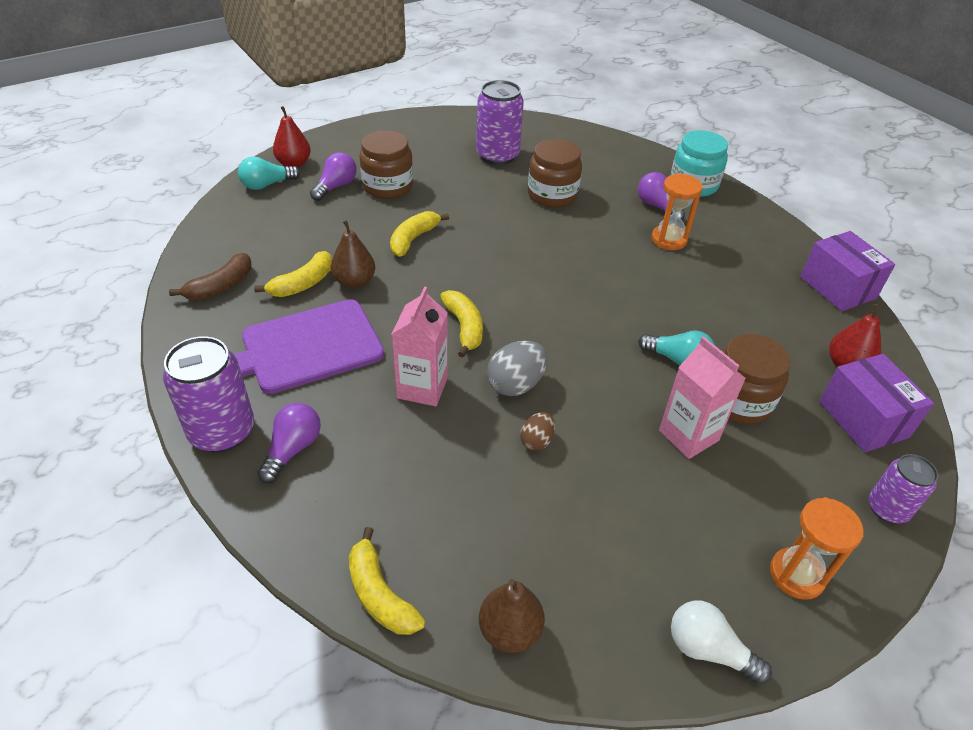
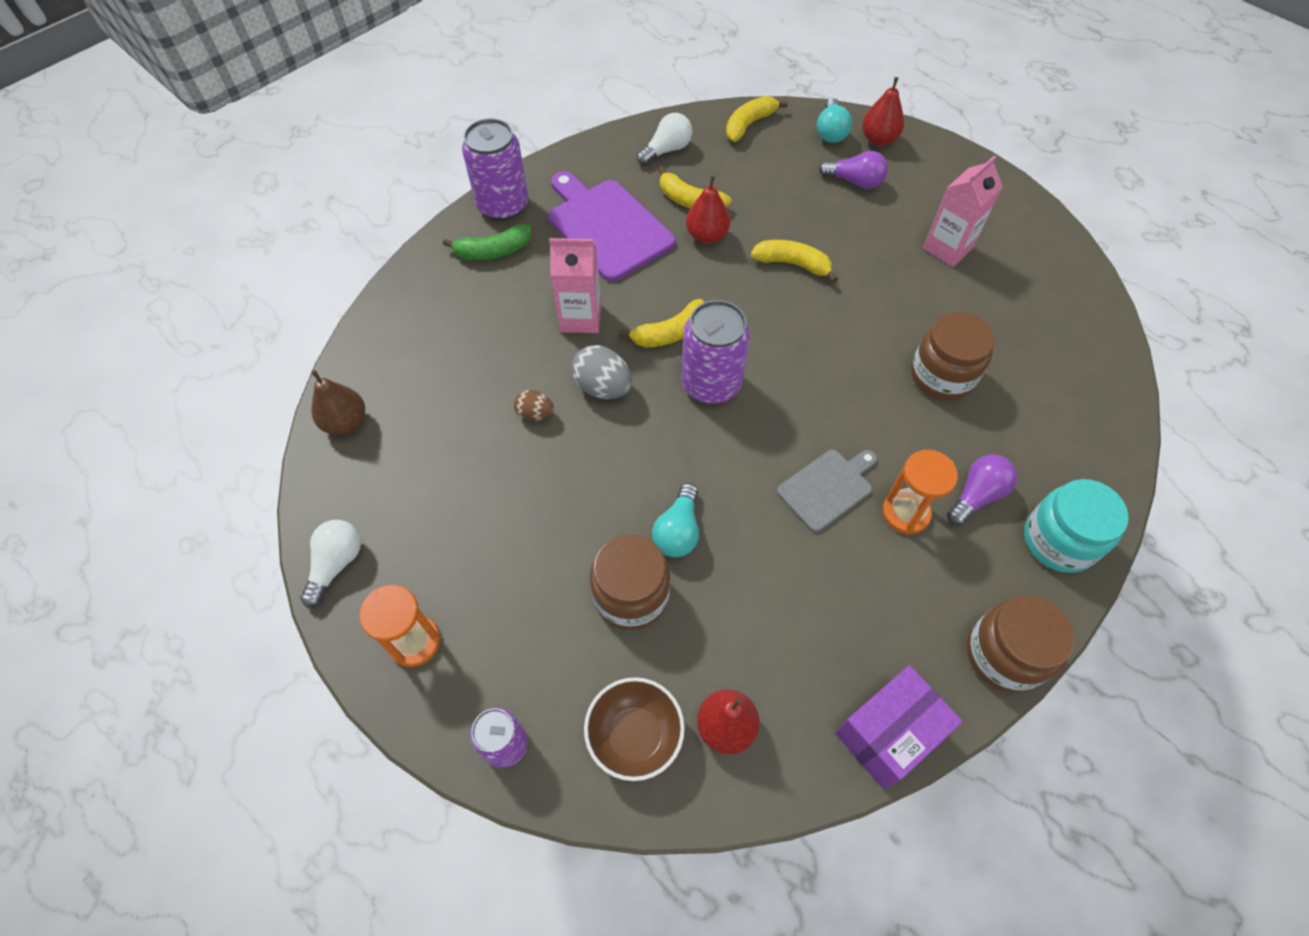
camera: 80 degrees right, 15 degrees up
(221, 286) = (666, 150): brown banana -> white light bulb
(267, 185) = (831, 131): turquoise light bulb -> turquoise light bulb turned 135 degrees counterclockwise
(293, 449) = (493, 251): purple light bulb -> green banana
(354, 282) = (707, 236): brown pear -> red pear
(380, 594) = (370, 337): yellow banana -> yellow banana (749, 124)
(387, 186) = (878, 221): brown jar -> brown jar (1004, 654)
(497, 156) = (999, 307): purple can -> purple can (711, 384)
(644, 271) = (827, 488): none -> grey cutting board
(688, 435) = (569, 544): pink carton -> pink carton (947, 248)
(863, 419) = (635, 735): purple box -> brown bowl

